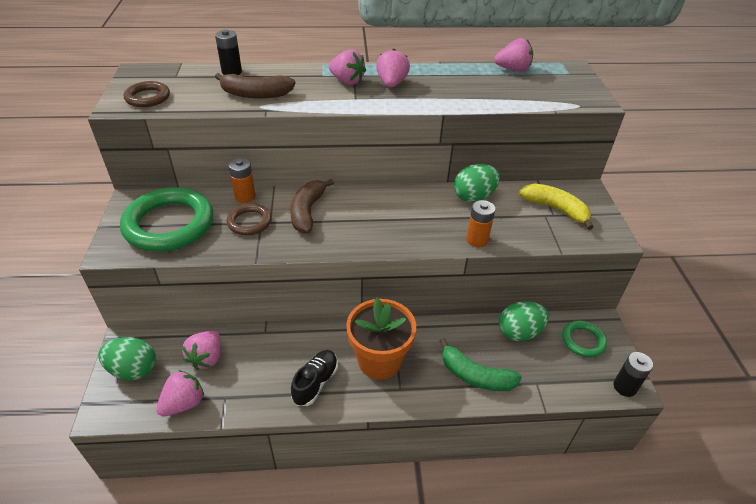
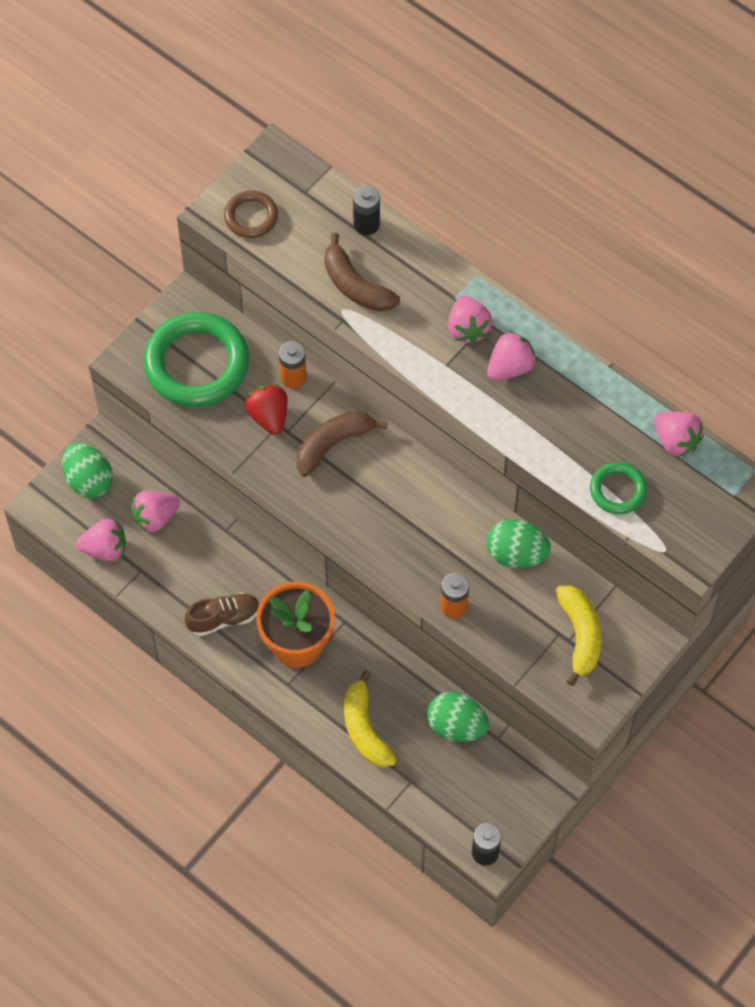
camera: 45 degrees right, 20 degrees up
(249, 222) = (269, 416): brown ring -> red strawberry
(315, 383) = (223, 618): black shoe -> brown shoe
(475, 376) = (365, 729): green banana -> yellow banana
(583, 341) = (506, 785): green ring -> green ring (617, 490)

